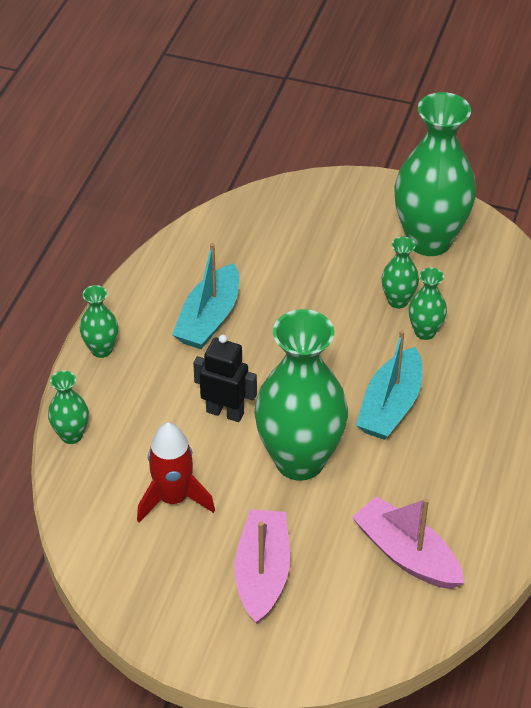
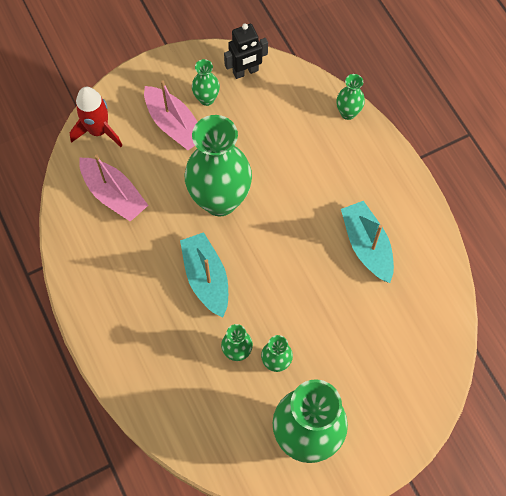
camera: 135 degrees right, 20 degrees up
(101, 349) = (397, 173): green vase -> green vase (206, 99)
(173, 498) = (258, 124): red rocket -> red rocket (98, 131)
(225, 412) = (289, 194): black robot -> black robot (245, 72)
(406, 554) = (114, 194): pink boat -> pink boat turned 45 degrees clockwise

